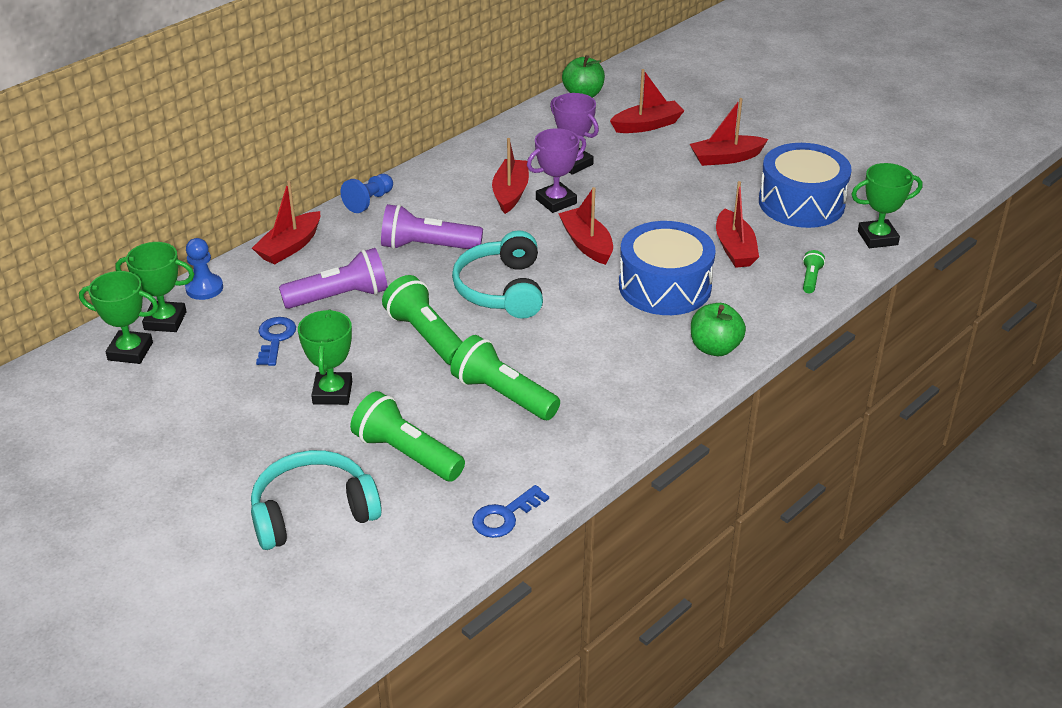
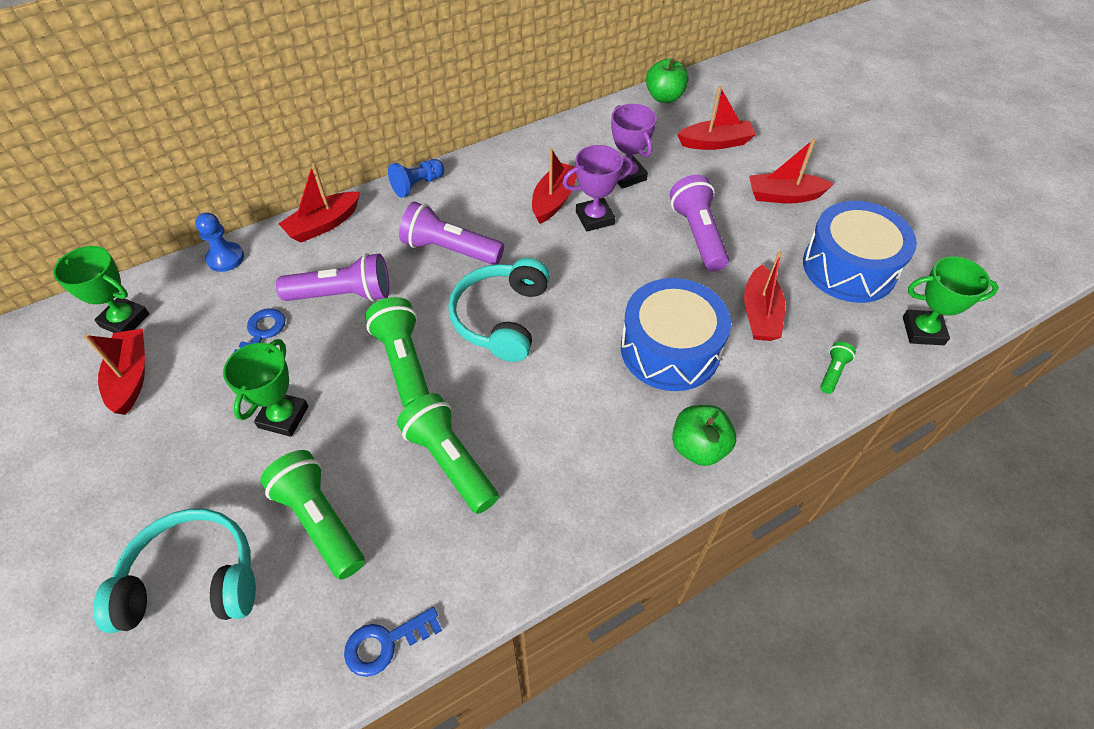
camera: 15 degrees right, 15 degrees up
(165, 321) = (173, 290): green trophy -> none
(587, 244) = (607, 277): red boat -> red boat (131, 377)
(658, 199) = (698, 235): none -> purple flashlight

